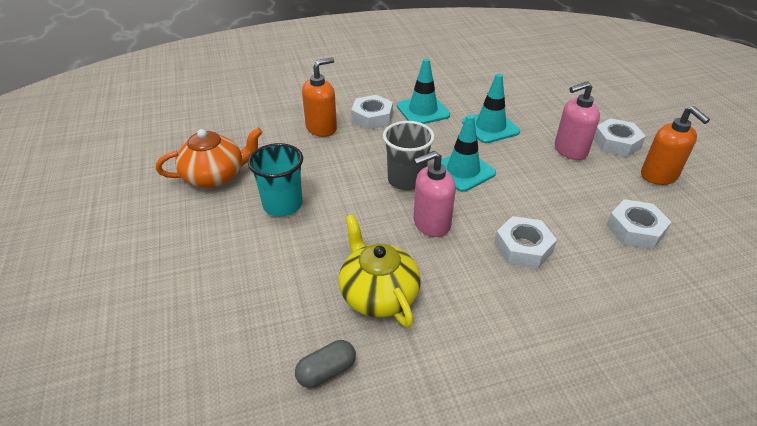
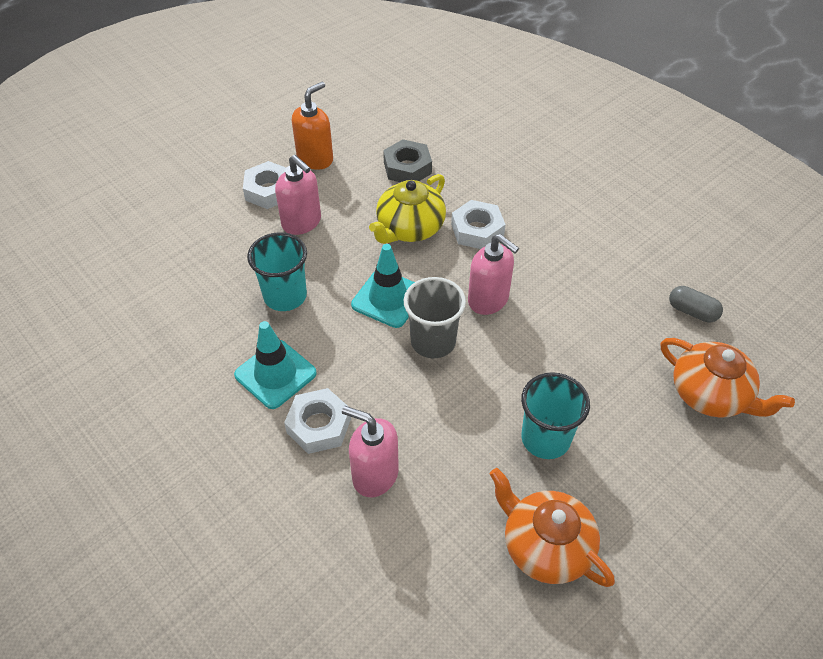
camera: 115 degrees left, 10 degrees up
(231, 326) = (710, 394): none -> orange teapot
(321, 128) = (375, 475): orange soap dispenser -> pink soap dispenser
(378, 294) = (599, 308): yellow teapot -> yellow teapot (409, 228)
(490, 127) = (285, 296): turquoise traffic cone -> turquoise cup
(635, 230) = (407, 168): white nut -> grey nut

